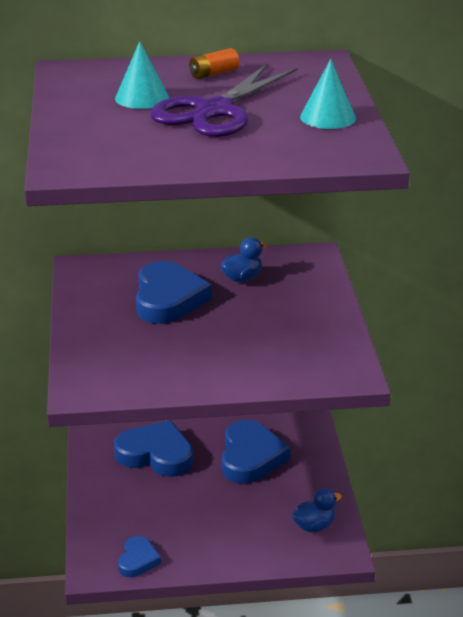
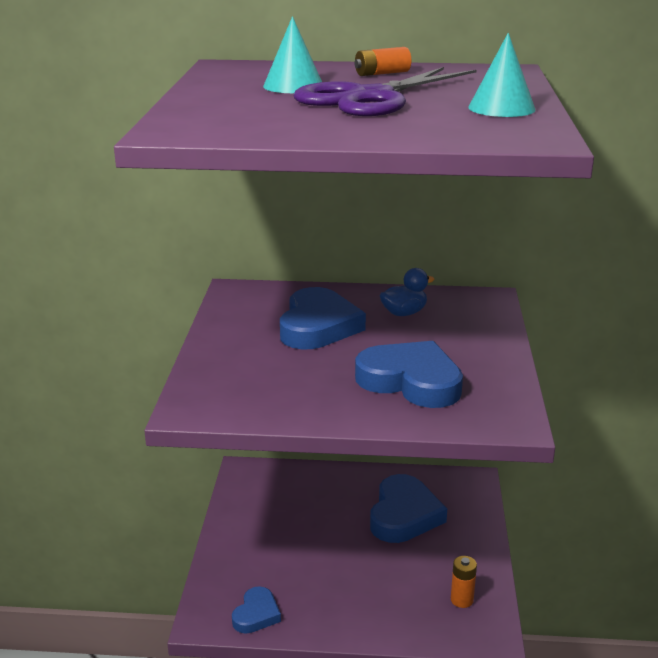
camera: 10 degrees right, 5 degrees down
(156, 454) = (304, 501): blue heart -> blue heart (411, 381)
(314, 526) = (462, 600): blue duck -> orange battery

